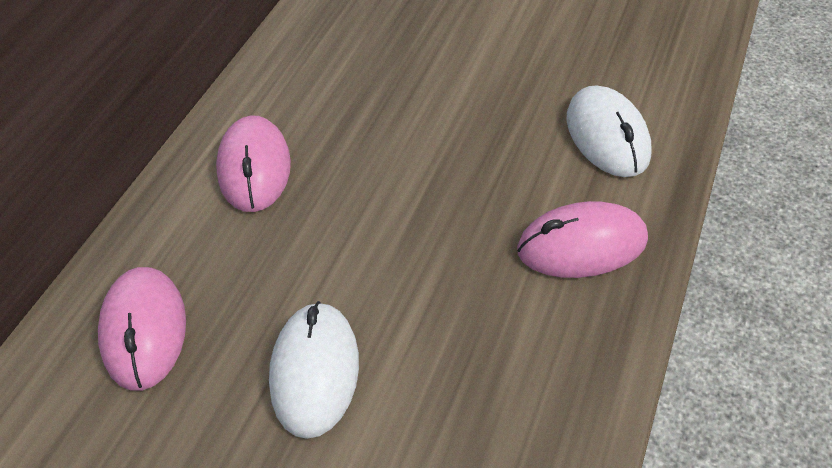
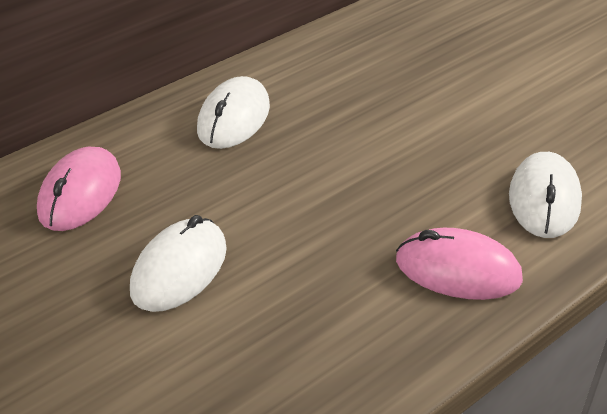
camera: 25 degrees right, 10 degrees down
(254, 168) = (233, 118): pink mouse -> white mouse

